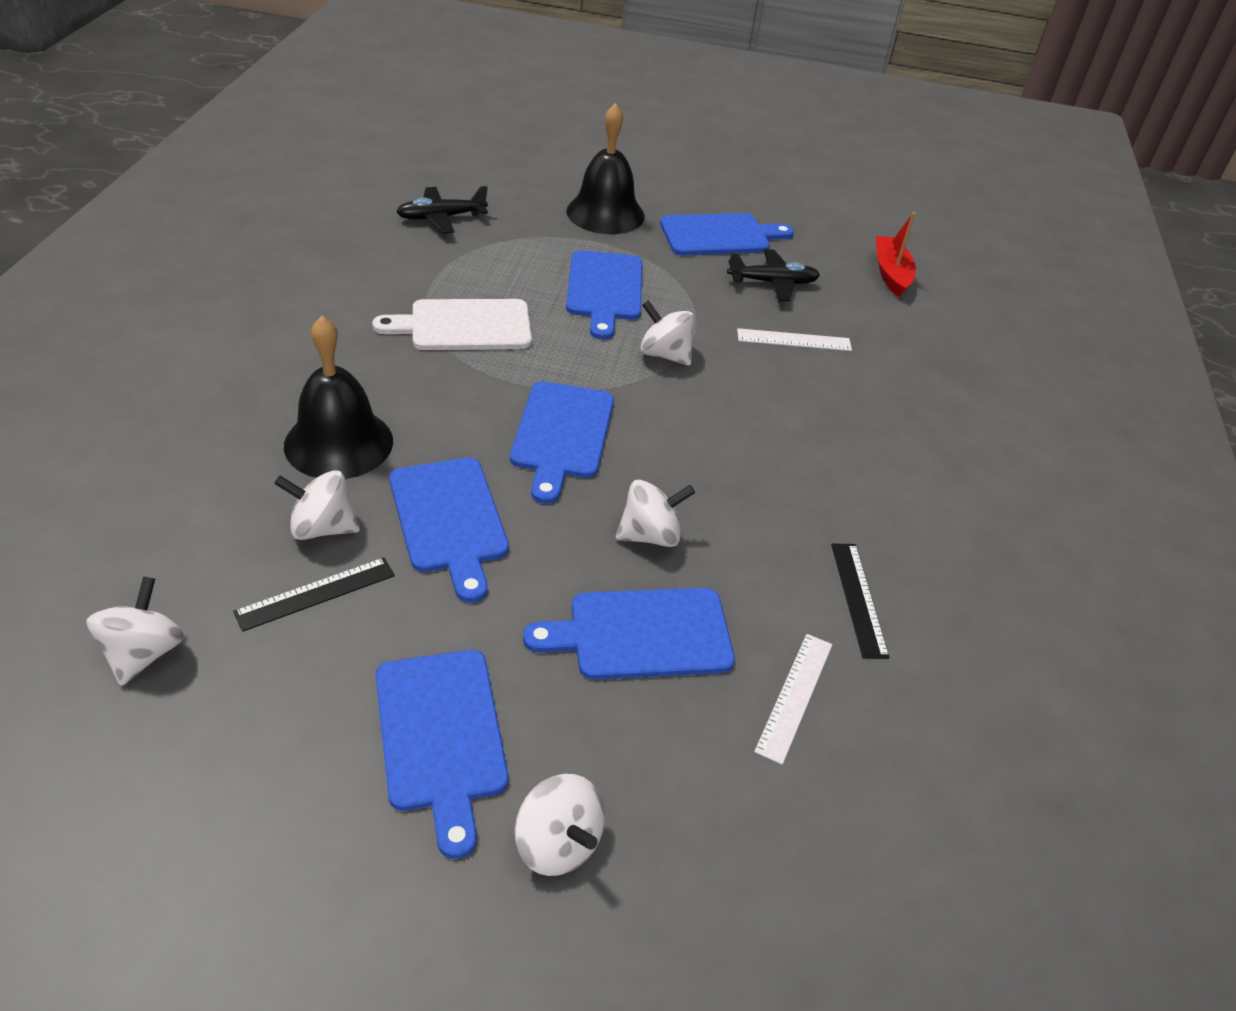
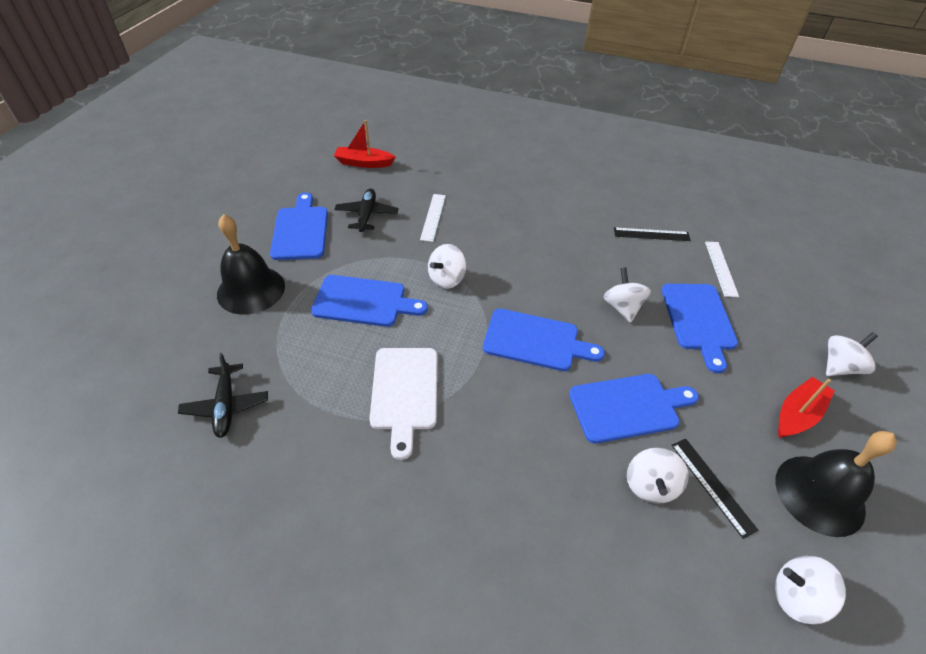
camera: 80 degrees left, 5 degrees up
(339, 443) = (556, 479): black bell -> black bell (819, 494)
(441, 736) = (797, 414): blue cutting board -> red boat
(794, 696) = (721, 268): white ruler -> white ruler turned 60 degrees clockwise

